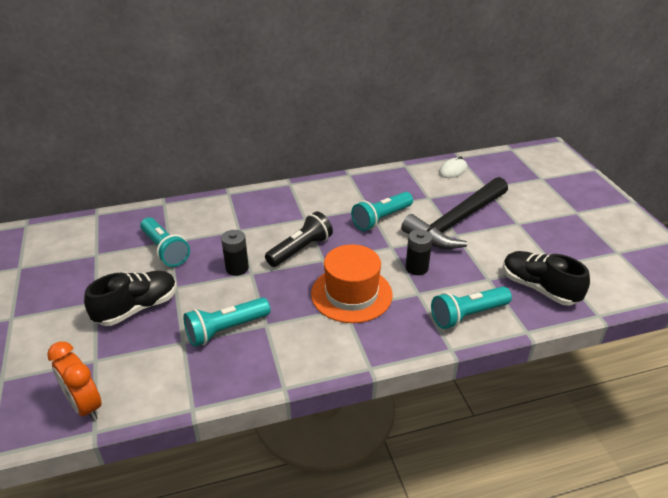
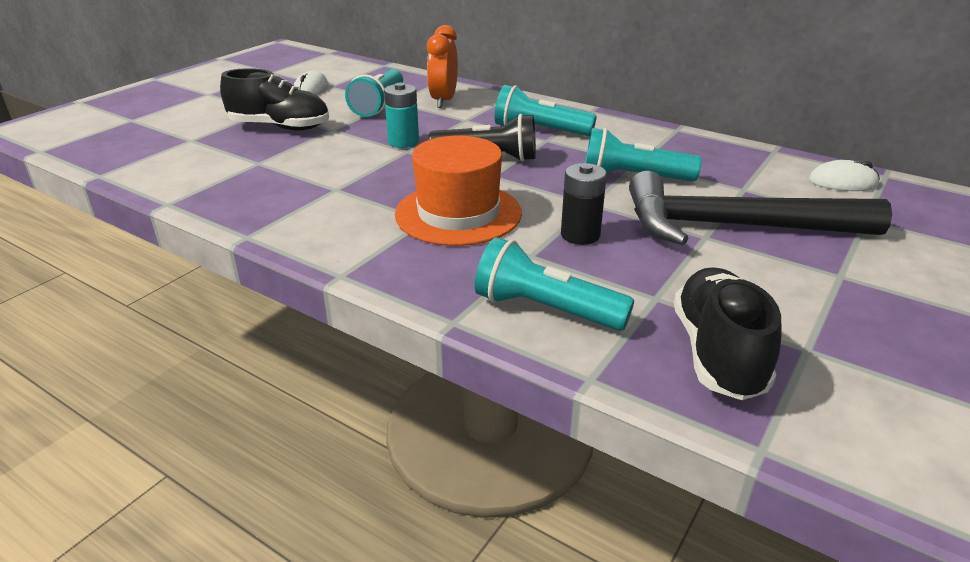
camera: 50 degrees right, 5 degrees down
(85, 406) = (128, 159): orange clock -> orange clock (443, 101)
(88, 265) = (311, 89): none -> white mouse
(226, 330) = (301, 174): turquoise flashlight -> turquoise flashlight (540, 131)
(237, 268) = (403, 142): black battery -> turquoise battery

